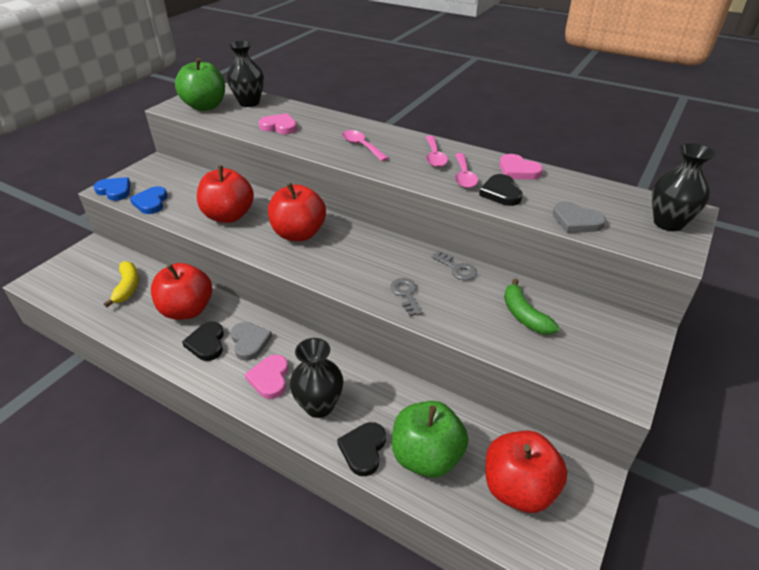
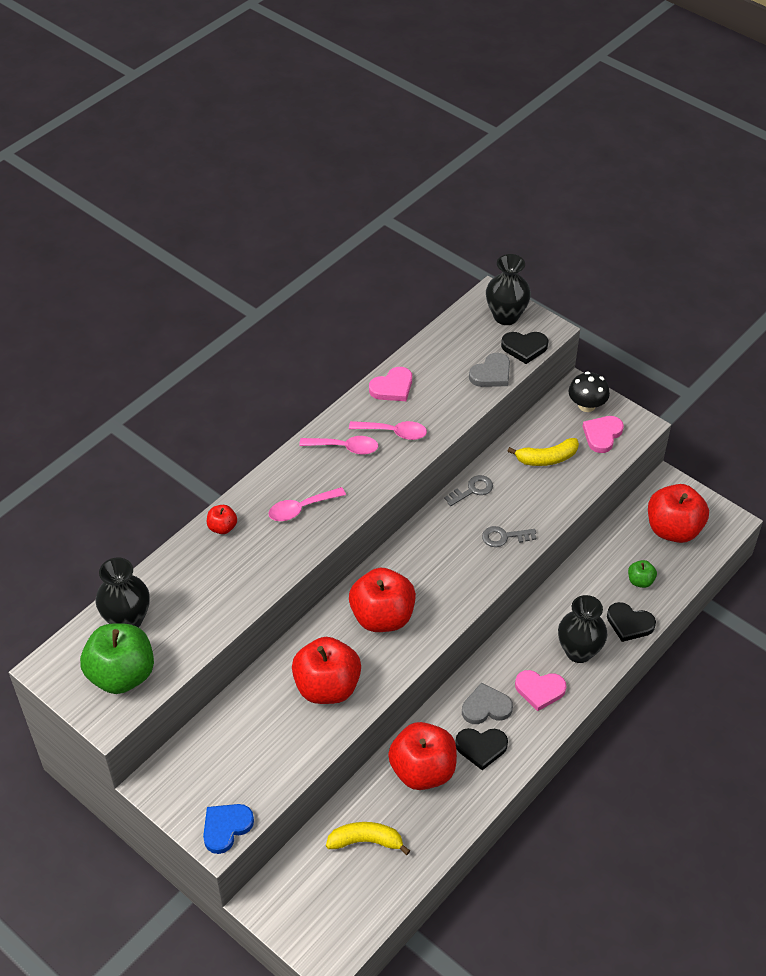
camera: 80 degrees left, 10 degrees up
(151, 202) = (271, 778): blue heart -> none
(279, 126) = (220, 587): pink heart -> pink heart (602, 435)
(335, 121) = (222, 527): none -> red apple
(427, 457) = (640, 581): green apple -> green apple, size x0.46
(501, 193) = (432, 412): black heart -> black heart (524, 348)
(524, 315) = (547, 458): green banana -> yellow banana
(624, 342) = (586, 405): none -> black mushroom

